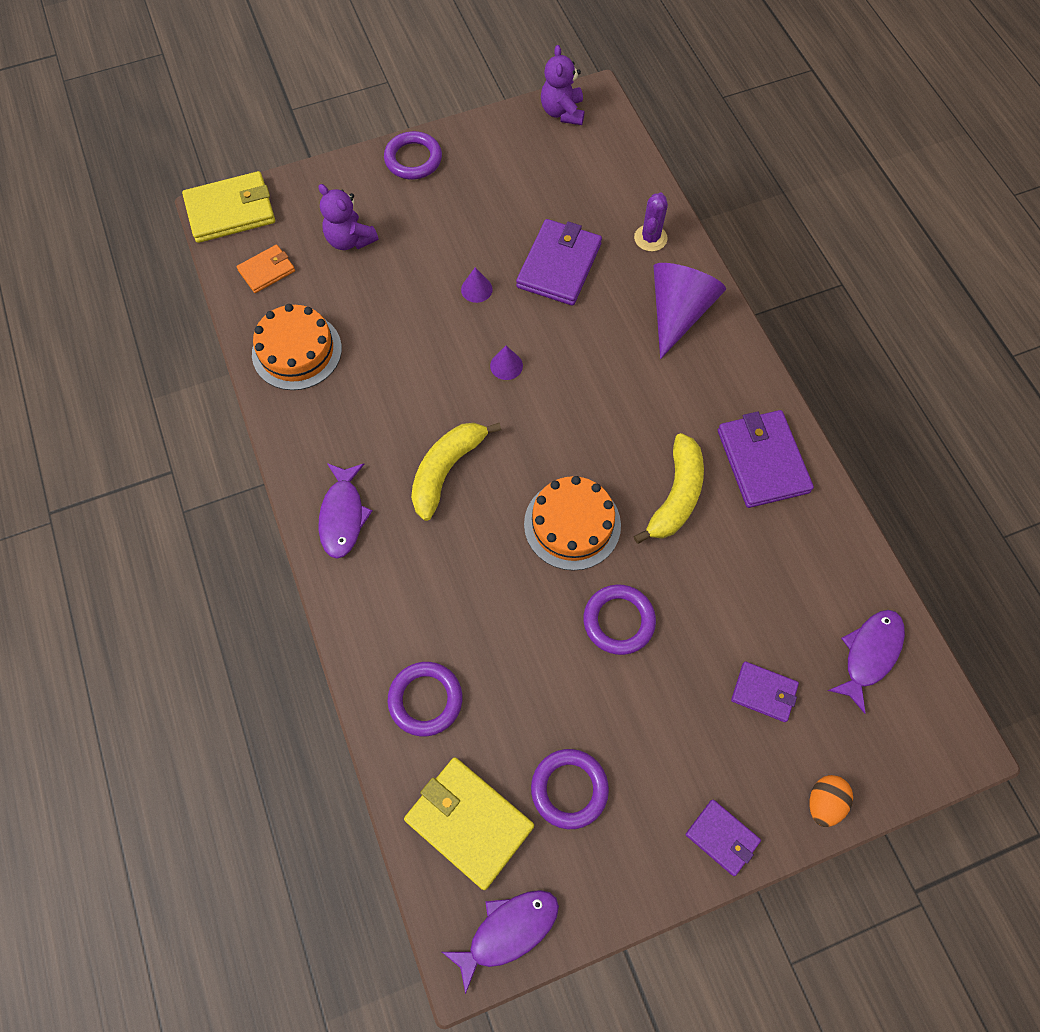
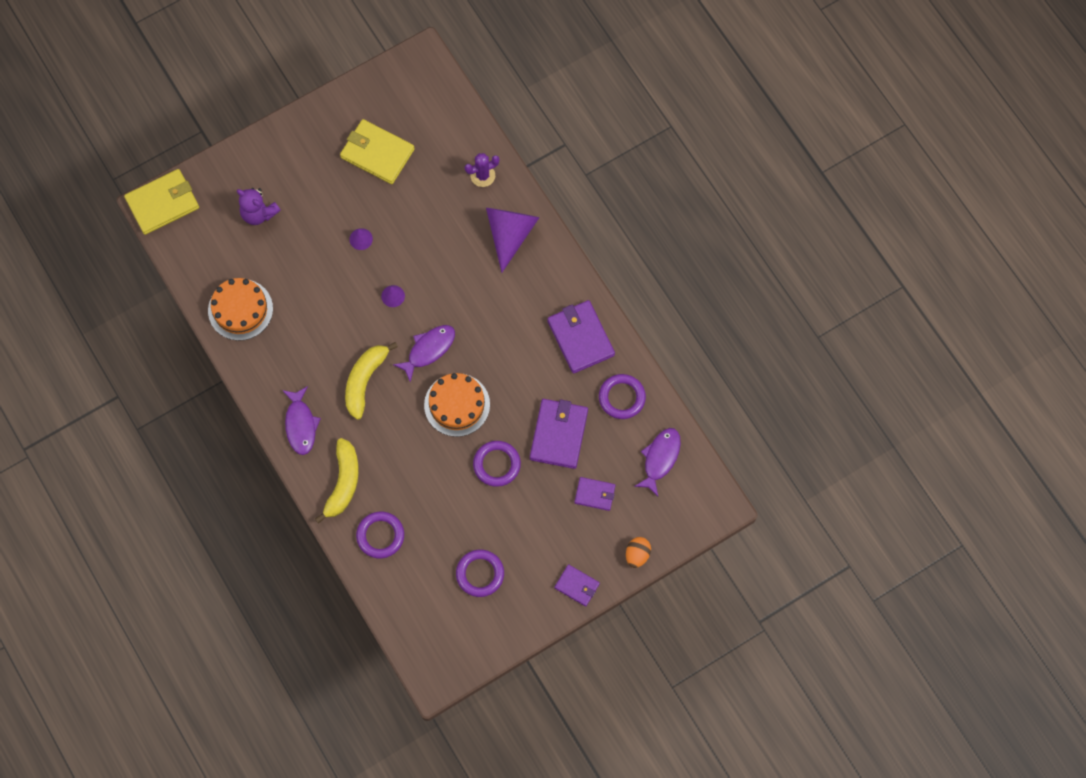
camera: 10 degrees left, 5 degrees up
(267, 271) = (203, 249): orange wallet -> none
(413, 159) = (292, 135): purple ring -> purple ring (622, 397)
(469, 822) = (421, 604): yellow wallet -> yellow wallet (377, 153)
(508, 931) = (455, 660): purple fish -> purple fish (428, 350)
(559, 265) = (418, 209): purple wallet -> purple wallet (559, 434)
(562, 112) = (400, 74): purple teddy bear -> none
(650, 238) = (482, 175): purple cactus -> purple cactus turned 60 degrees clockwise
(676, 496) = (524, 373): yellow banana -> yellow banana (343, 483)

